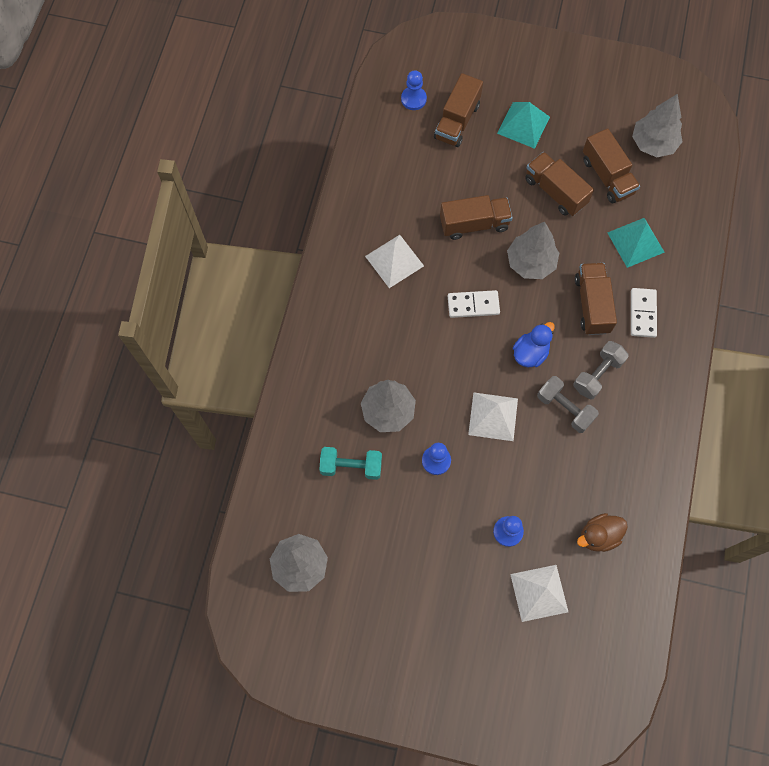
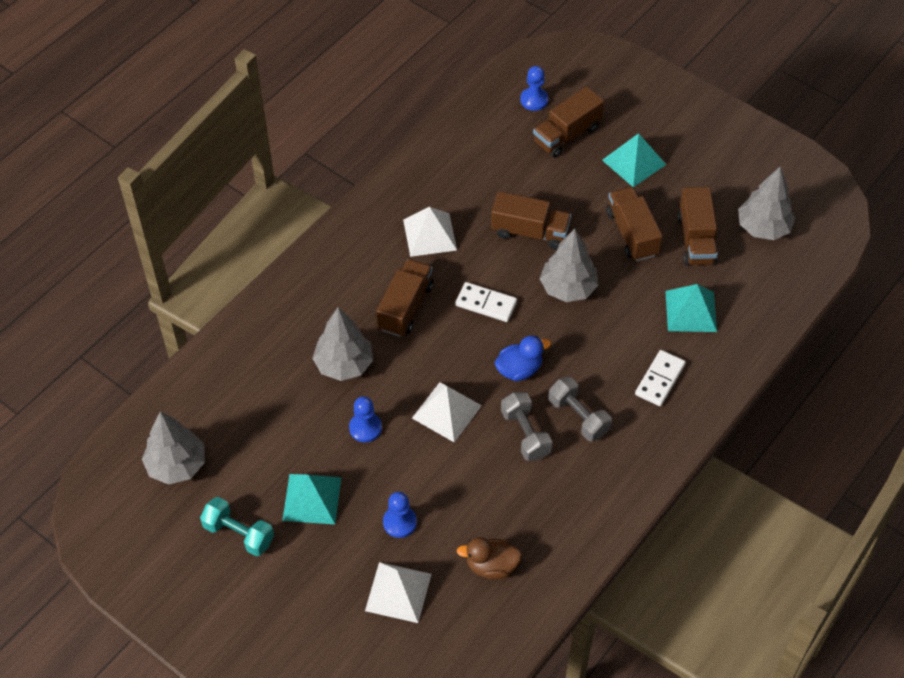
camera: 25 degrees right, 15 degrees down
(351, 466) = (278, 399): turquoise dumbbell -> turquoise dumbbell (239, 534)
(427, 543) = (312, 499): none -> turquoise pyramid
(592, 305) = (610, 350): brown truck -> brown truck (405, 307)
(597, 374) = (578, 417): grey dumbbell -> grey dumbbell turned 75 degrees clockwise

